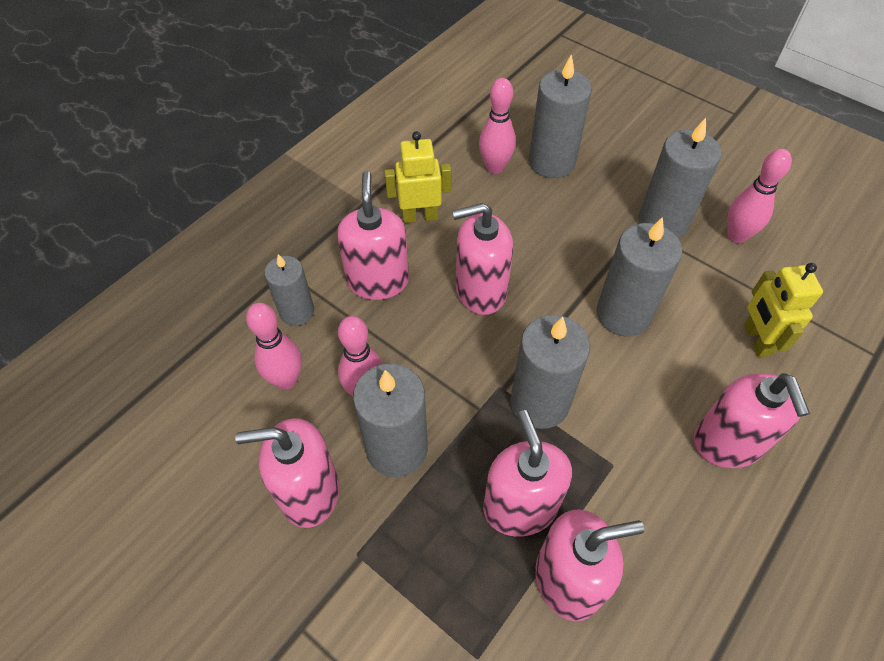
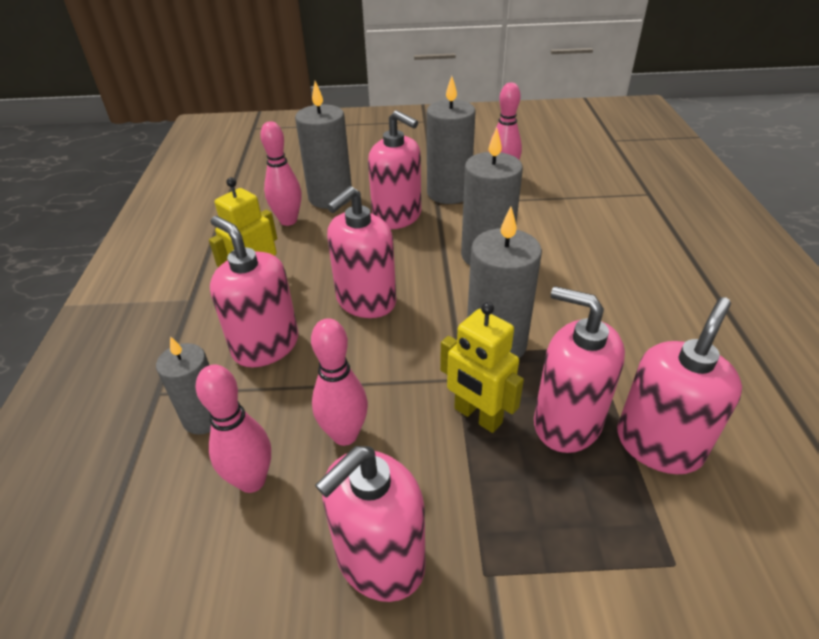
camera: 40 degrees left, 15 degrees down
(397, 448) = (422, 457): grey candle -> none
(727, 443) = (638, 286): pink soap dispenser -> pink soap dispenser (397, 217)
(756, 340) = (581, 222): yellow robot -> yellow robot (477, 416)

